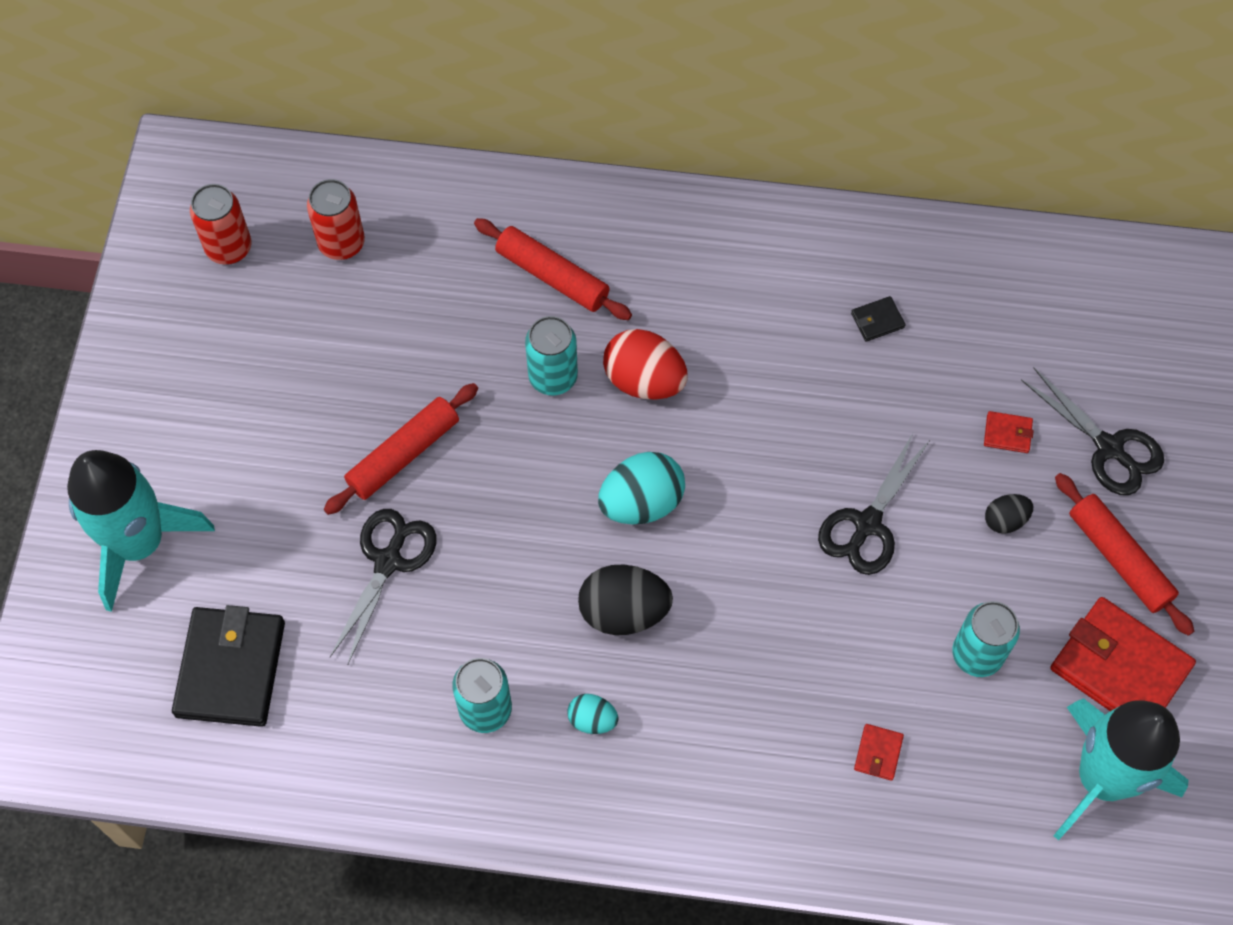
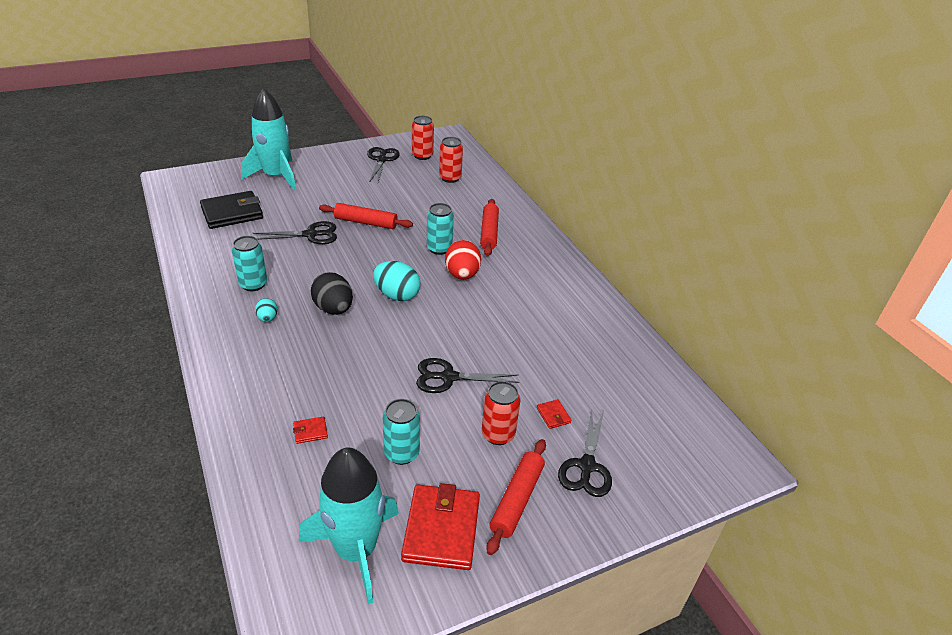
camera: 55 degrees right, 25 degrees down
(198, 327) = (381, 160): none -> black scissors
(877, 320) = (570, 339): black wallet -> none
(1005, 520) = (498, 434): black egg -> red can

